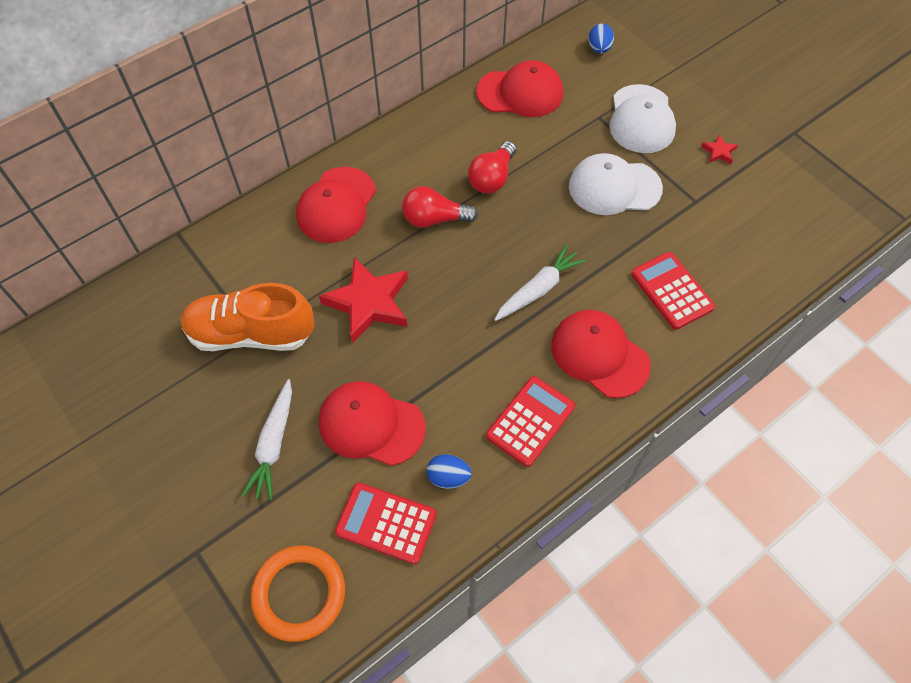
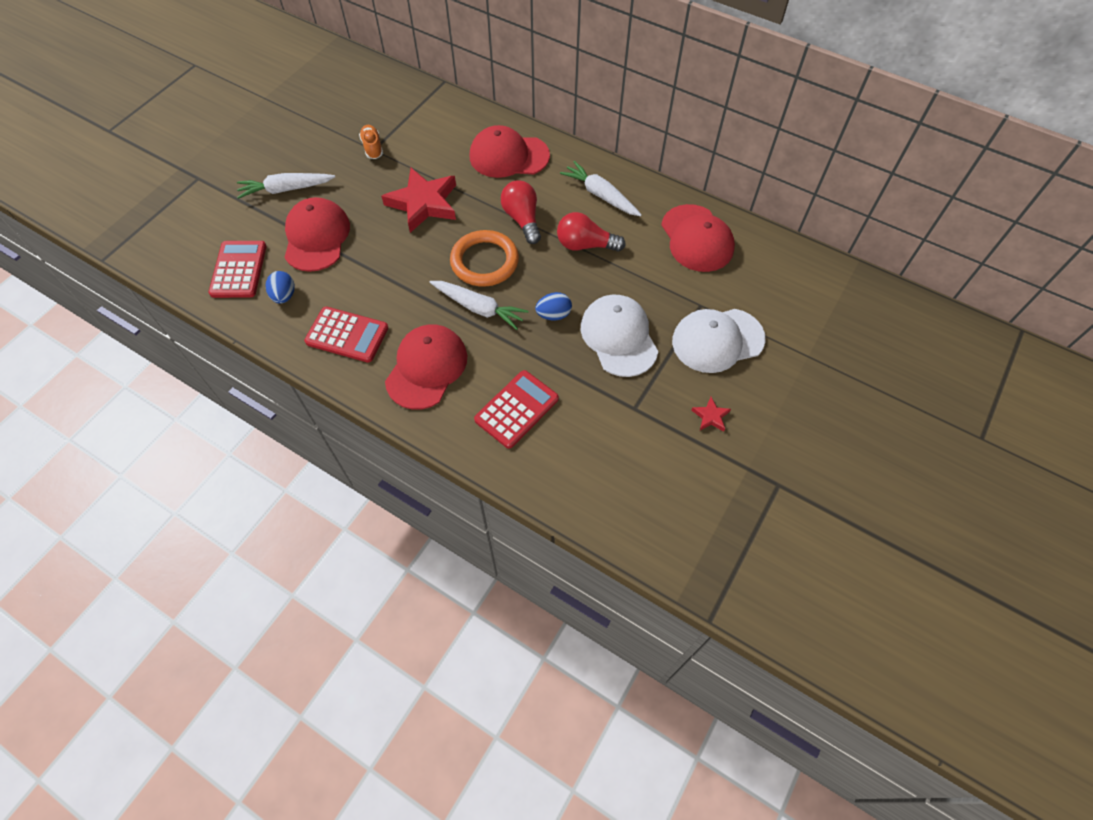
camera: 70 degrees right, 0 degrees up
(251, 333) = (372, 148): orange shoe -> orange shoe, size x0.44
(299, 594) = (177, 239): orange ring -> orange ring (484, 261)
(432, 145) = (600, 195): none -> white carrot
(599, 49) = (793, 284): blue egg -> blue egg (553, 315)

